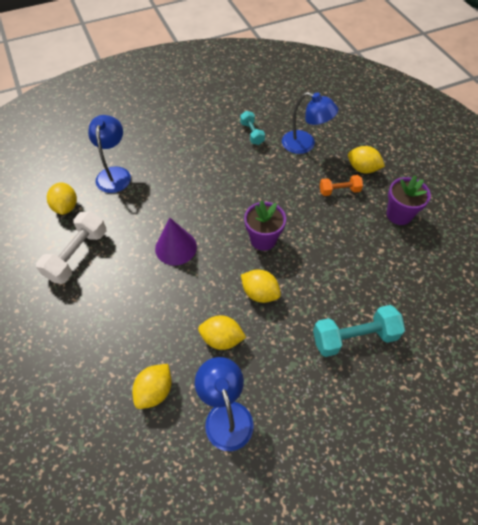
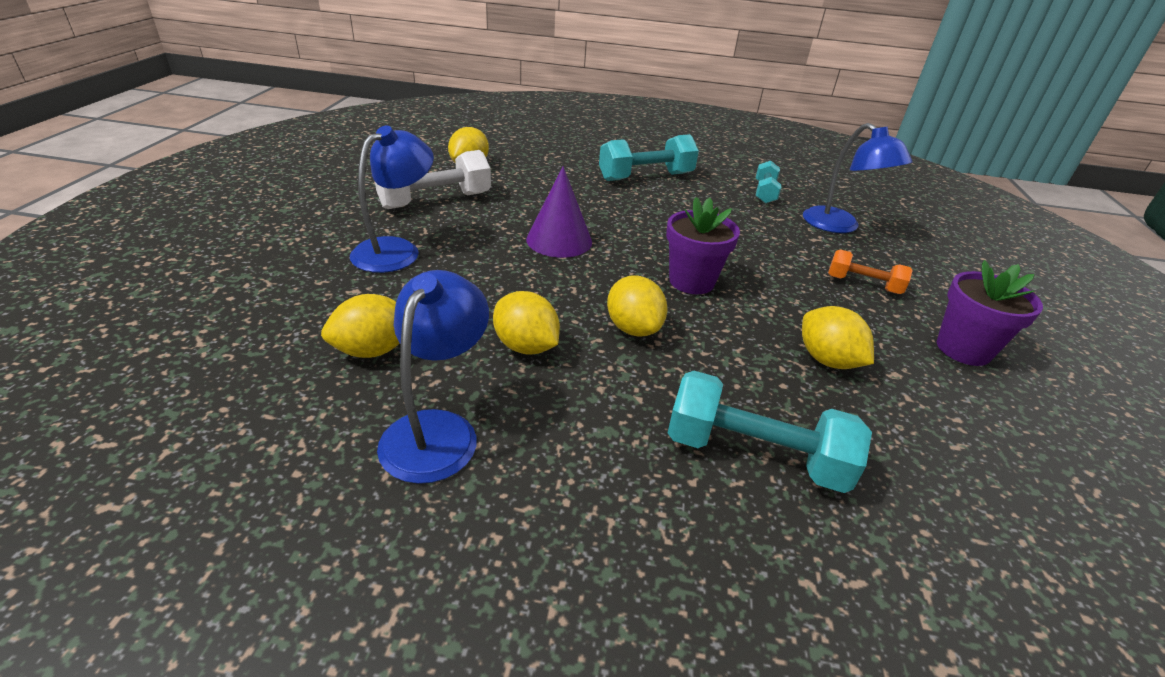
camera: 30 degrees right, 20 degrees down
(114, 174) = (552, 163): blue lamp -> blue lamp (396, 250)
(179, 155) = (646, 177): none -> turquoise dumbbell
(362, 169) = (924, 279): yellow lemon -> yellow lemon (827, 360)

